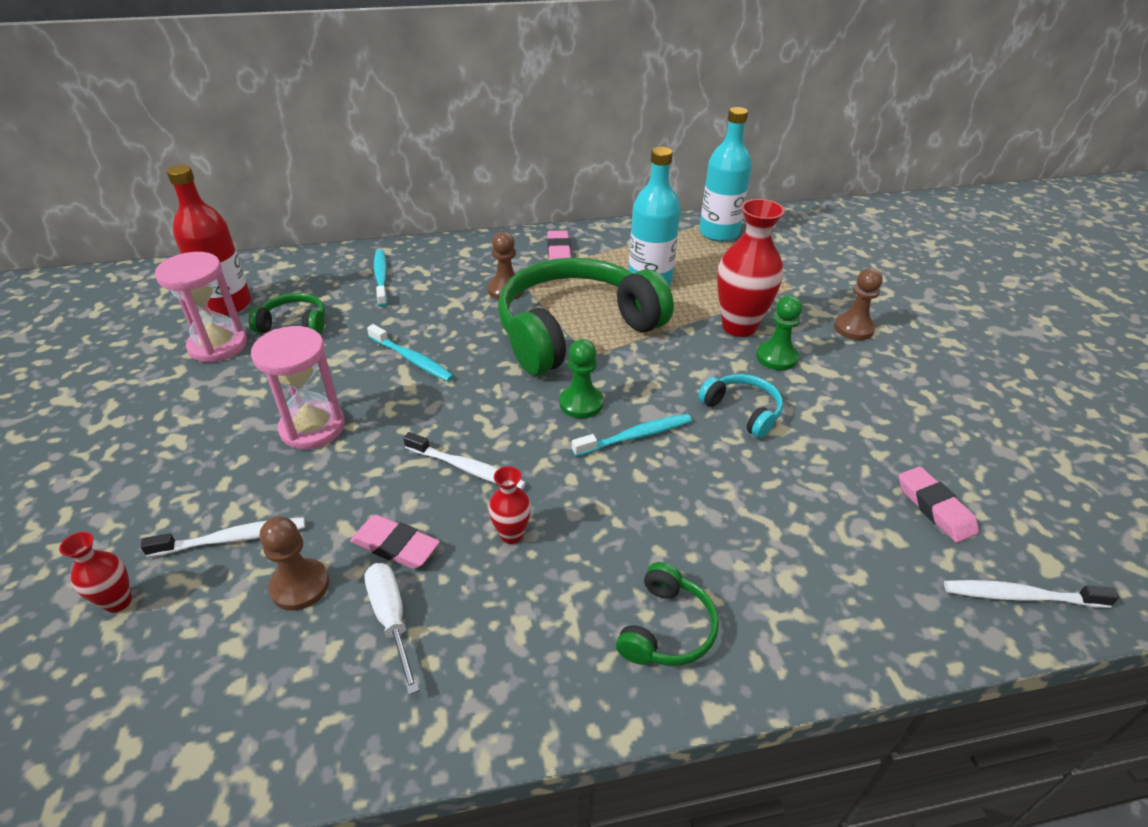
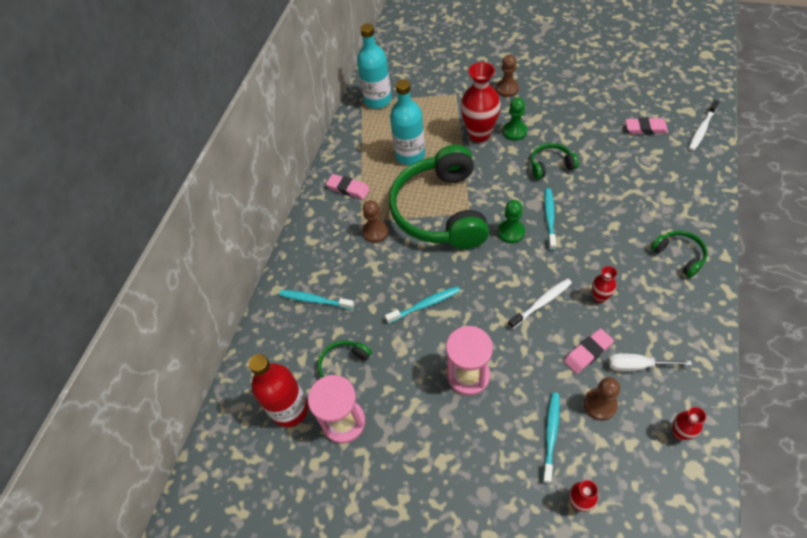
camera: 55 degrees left, 15 degrees up
(232, 538) = (551, 435): white toothbrush -> turquoise toothbrush
(267, 717) = (679, 433): none -> red vase
(742, 411) = (550, 165): turquoise headphones -> green headphones

